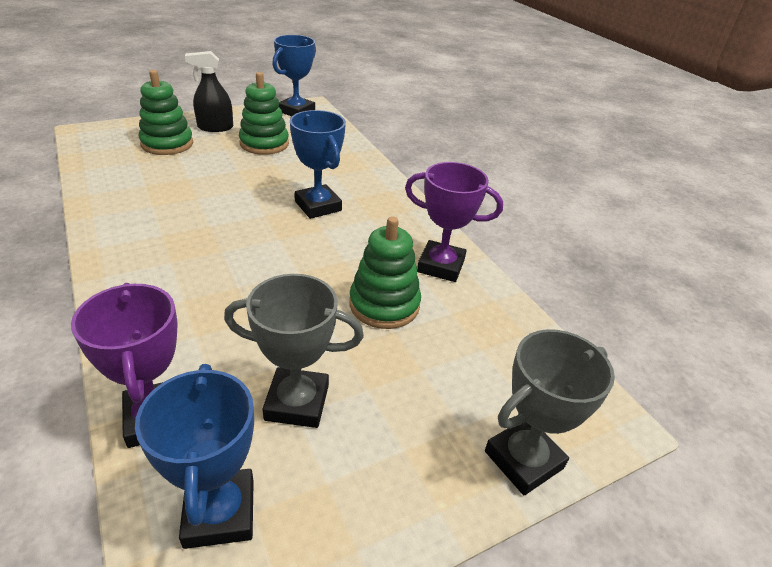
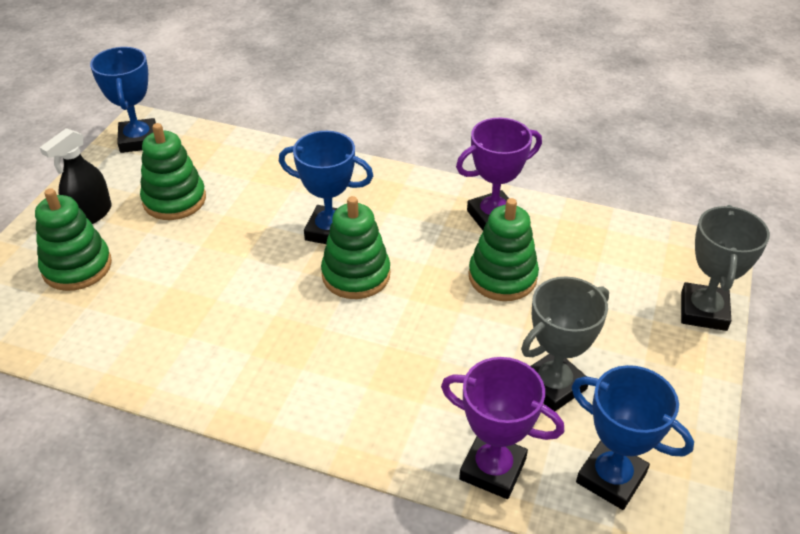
camera: 40 degrees left, 5 degrees up
(291, 237) = (356, 275): none -> green stacking toy

